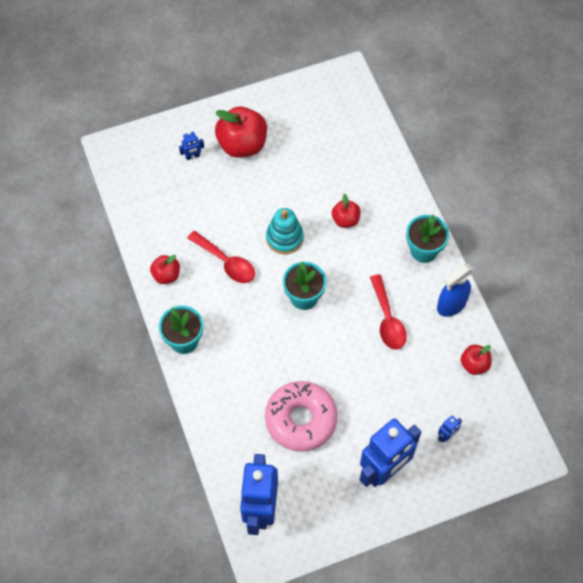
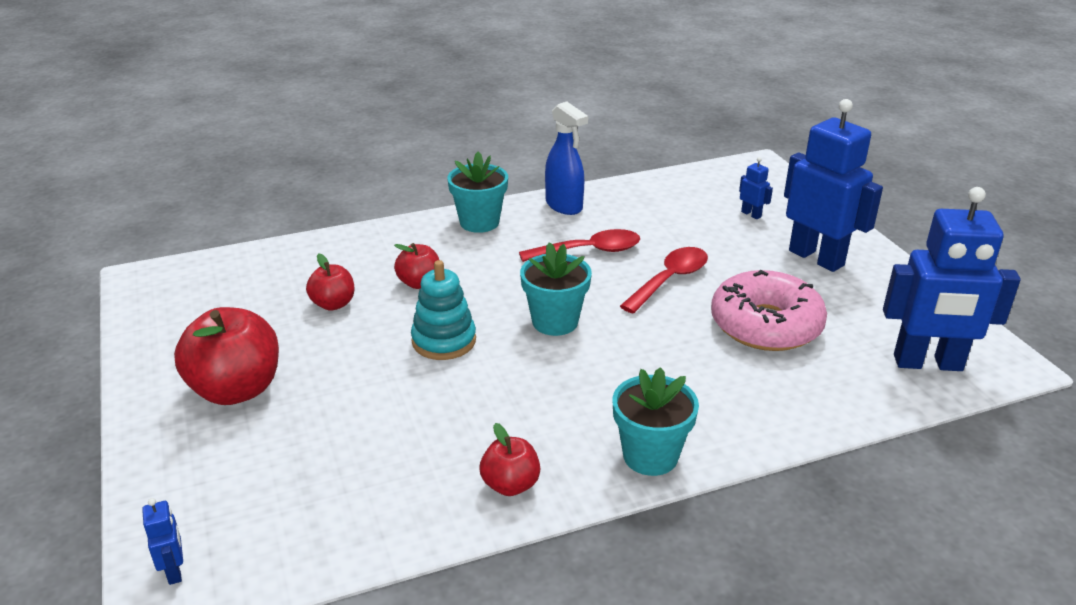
camera: 90 degrees left, 30 degrees down
(192, 156) = (239, 455): blue robot -> blue robot (174, 571)
(226, 262) = (486, 405): red spoon -> red spoon (670, 280)
(474, 364) = (648, 194): red apple -> red apple (333, 304)

